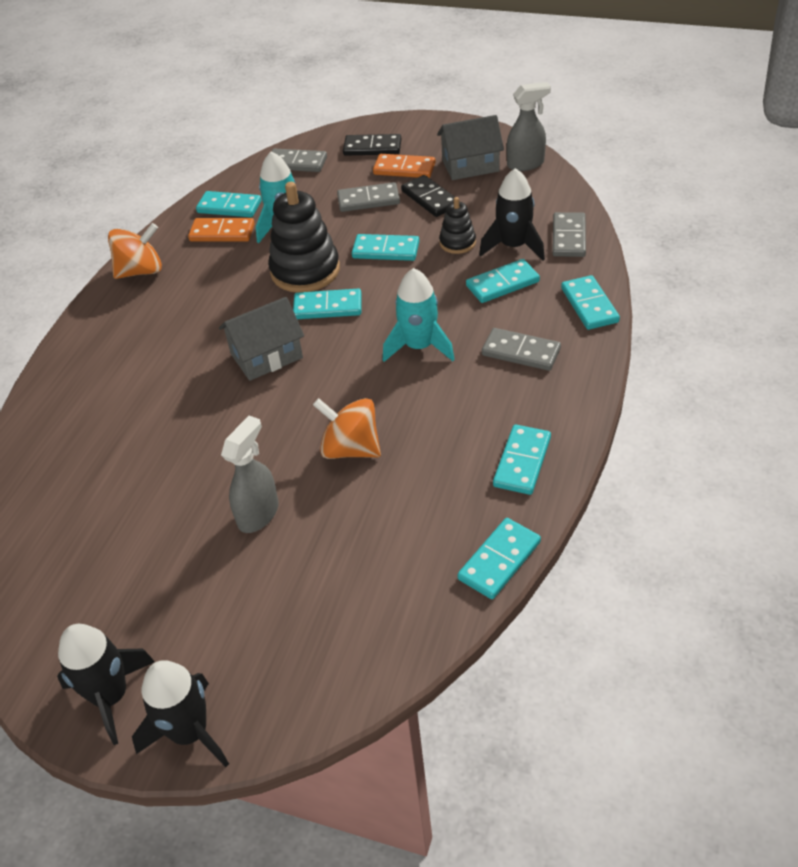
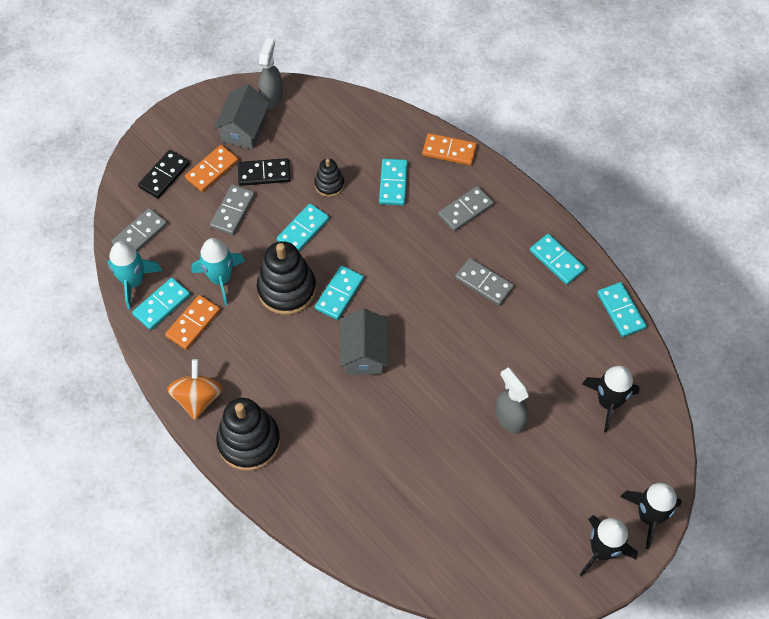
camera: 65 degrees left, 15 degrees up
(110, 323) = (249, 442): none -> black stacking toy
(351, 448) = (487, 343): orange spinning top -> none
(419, 346) = (420, 261): turquoise rocket -> turquoise rocket (133, 281)
(513, 246) = (359, 156): black rocket -> black rocket (608, 402)
(569, 237) = (374, 122): grey domino -> grey domino (484, 283)
(589, 305) = (449, 151): turquoise domino -> orange domino

